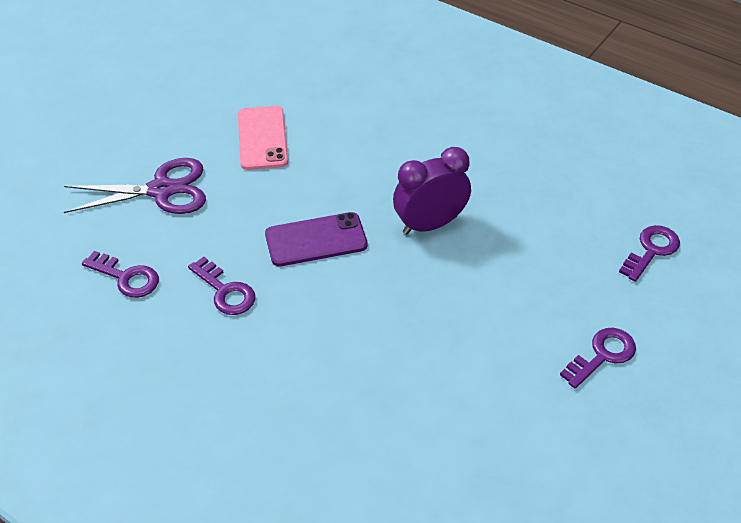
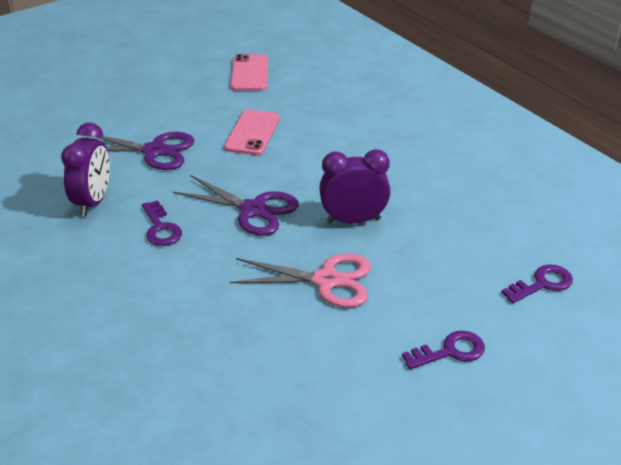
camera: 20 degrees right, 10 degrees down
(127, 277) = (93, 202): purple key -> purple clock
(216, 57) = (249, 73): none -> pink phone
(316, 240) = (253, 210): purple phone -> purple scissors
(439, 307) = (326, 280): none -> pink scissors

